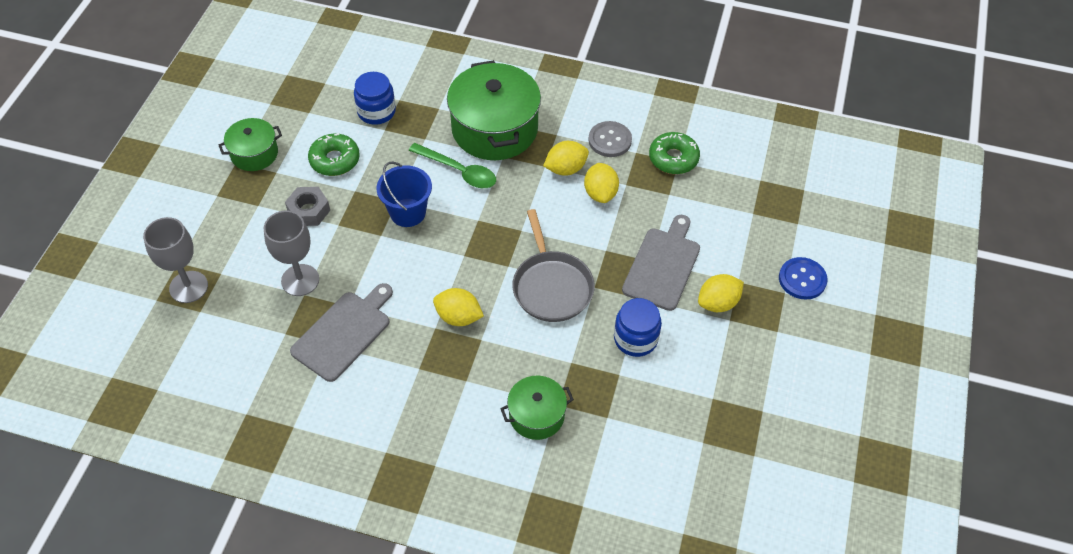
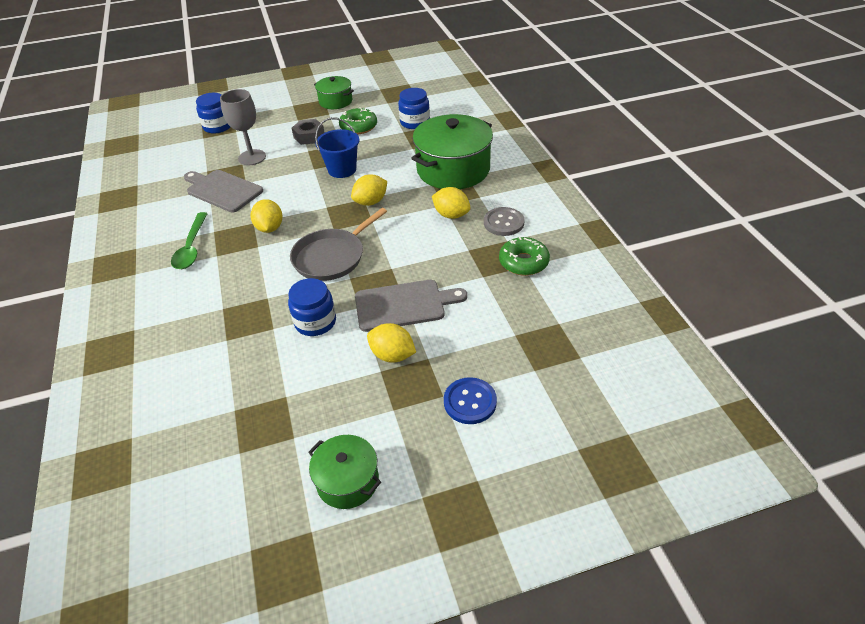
camera: 60 degrees right, 10 degrees down
(188, 287) = (218, 126): grey goblet -> blue jar
(344, 333) = (222, 190): grey cutting board -> grey cutting board turned 150 degrees counterclockwise
(459, 171) = (398, 173): green spoon -> green spoon (191, 248)
(536, 415) = (205, 302): green pot -> green pot (347, 481)
(600, 193) = (445, 241): yellow lemon -> yellow lemon (371, 202)

